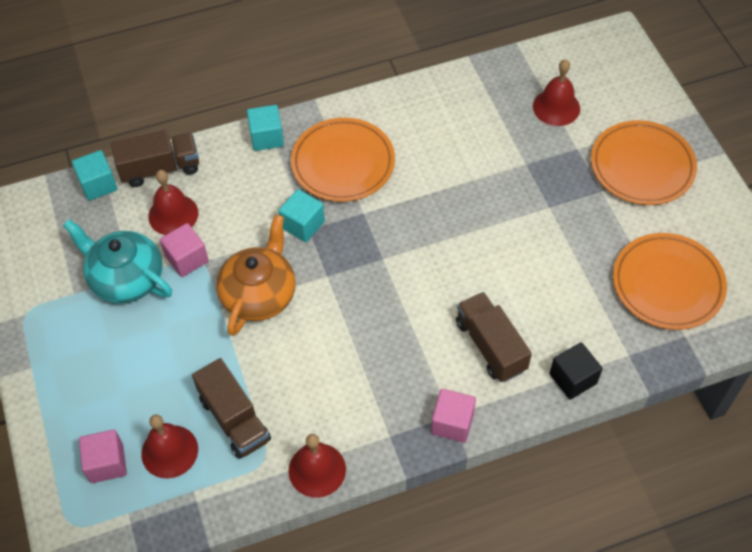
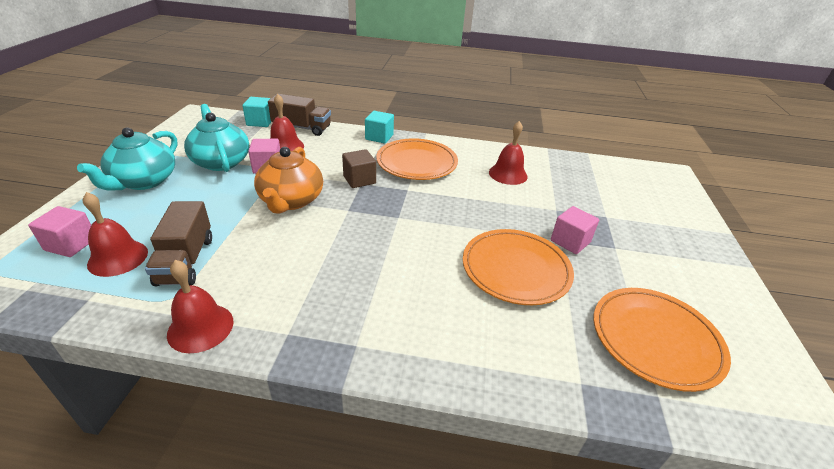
camera: 25 degrees right, 20 degrees down
(76, 353) = (144, 181): none -> turquoise teapot
(259, 294) = (291, 200): orange teapot -> orange teapot turned 135 degrees clockwise
(303, 225) = (359, 180): turquoise cube -> brown cube
(452, 423) = (353, 352): pink cube -> pink cube (570, 241)
(490, 346) = (439, 309): brown truck -> none
(556, 107) = (601, 190): red bell -> red bell (508, 174)
(573, 379) = (504, 375): black cube -> none
(642, 166) = (663, 246): orange plate -> orange plate (515, 269)

